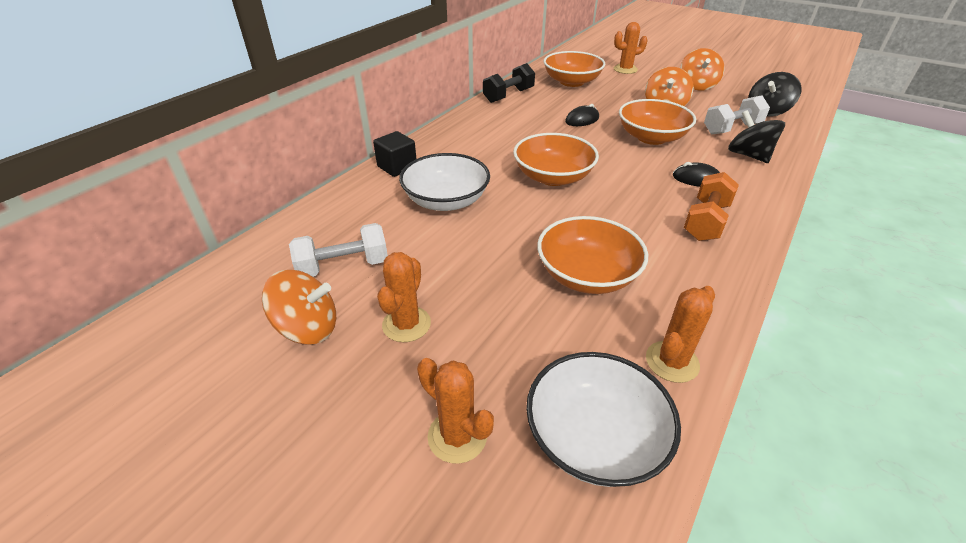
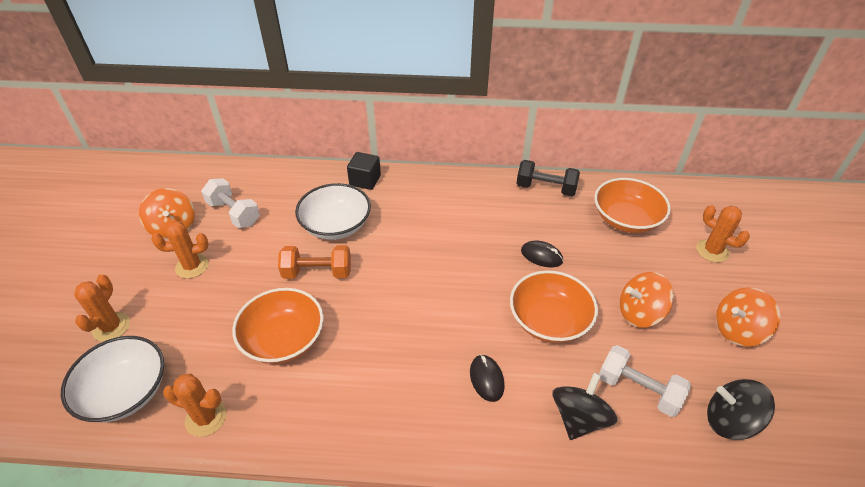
camera: 60 degrees right, 5 degrees up
(553, 177) = (413, 272): orange bowl -> none
(706, 221) = (408, 403): orange dumbbell -> orange dumbbell (317, 272)

